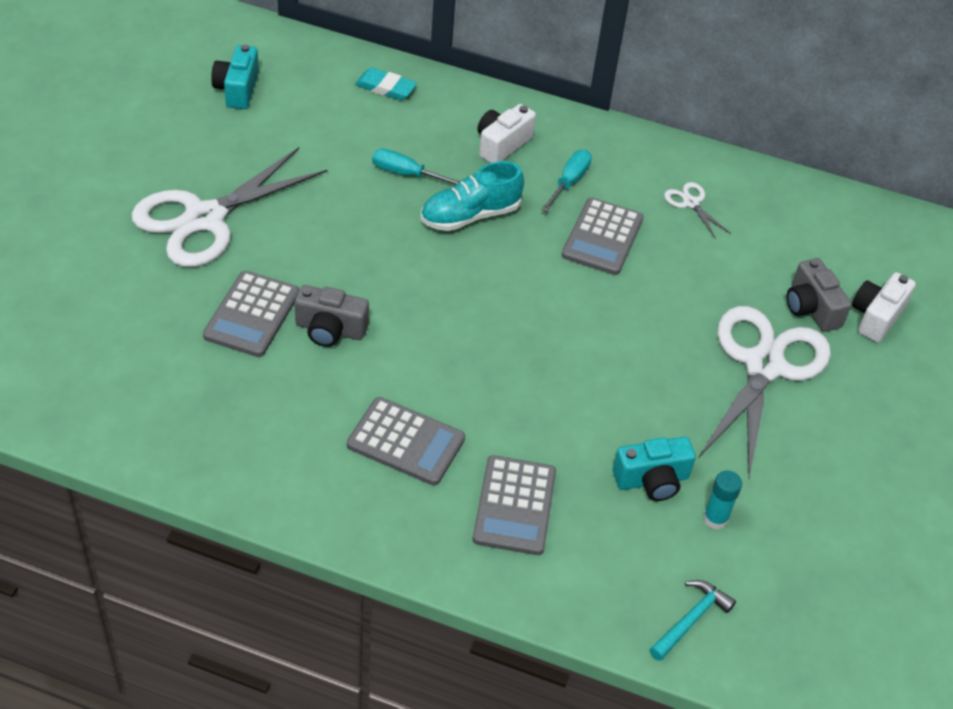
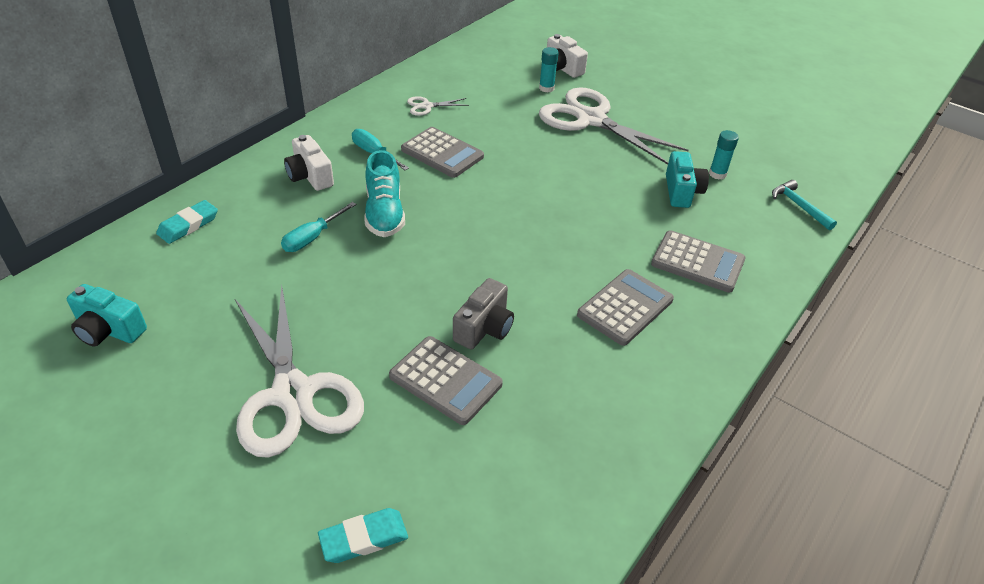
camera: 70 degrees left, 5 degrees down
(73, 300) = (364, 538): none -> turquoise eraser
(811, 308) = (546, 88): grey camera -> turquoise glue stick

